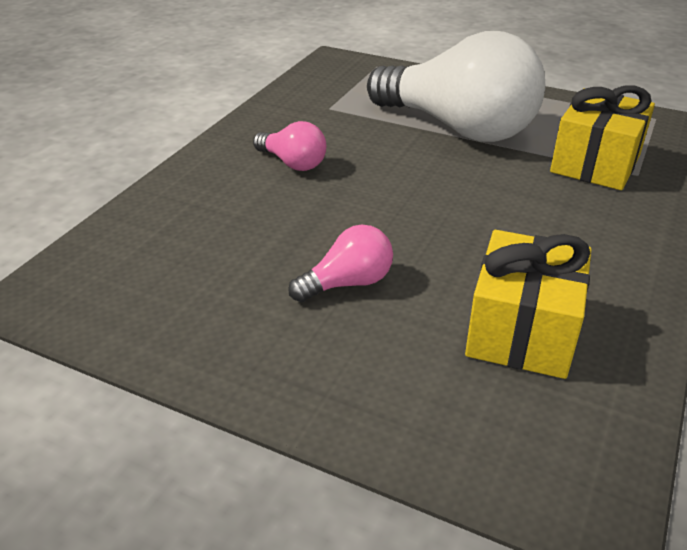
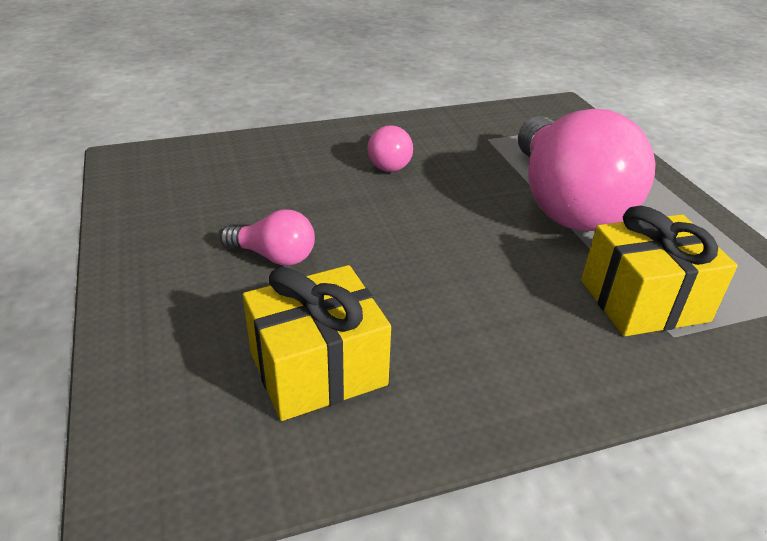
camera: 45 degrees right, 0 degrees up
(458, 128) = (565, 203): white light bulb -> pink light bulb

